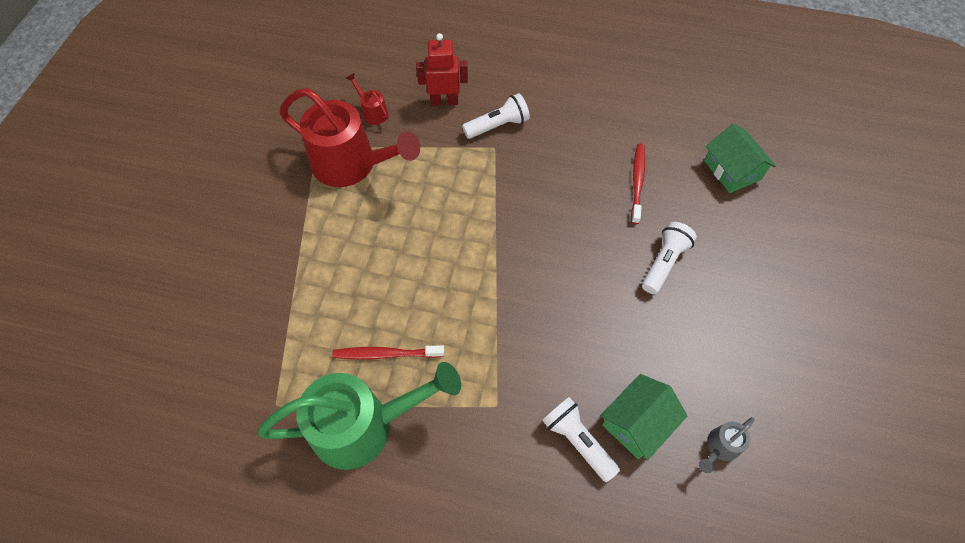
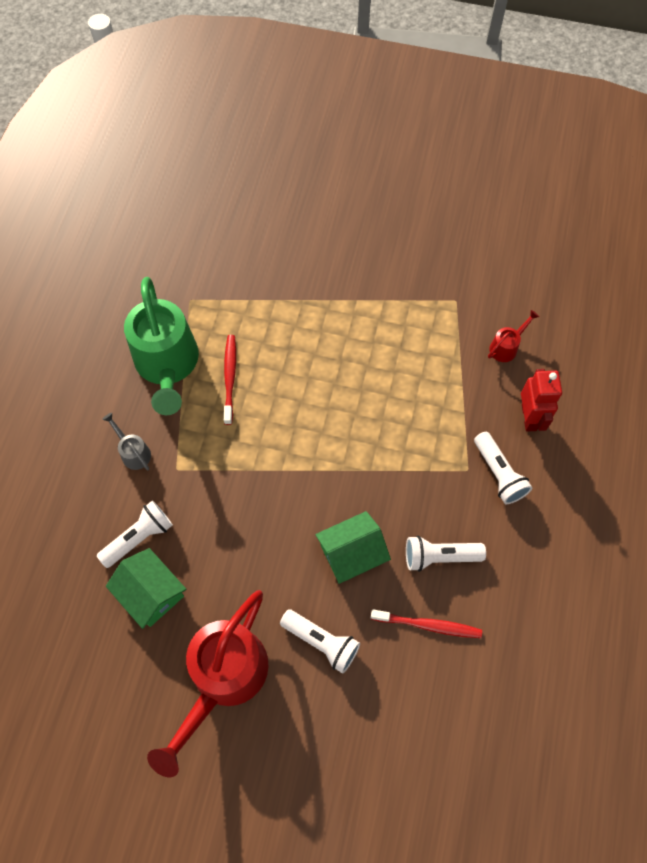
camera: 90 degrees right, 5 degrees up
(352, 165) = (435, 334): red watering can -> red watering can (223, 679)
(576, 171) = (439, 556): none -> white flashlight
(720, 447) = (121, 669): grey watering can -> grey watering can (133, 452)
(732, 170) = (452, 746): green house -> green house (352, 553)

